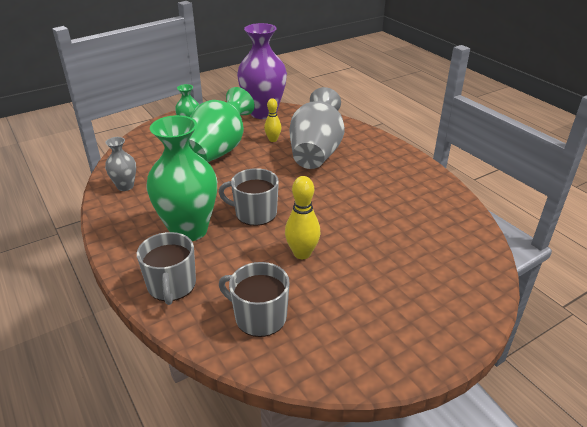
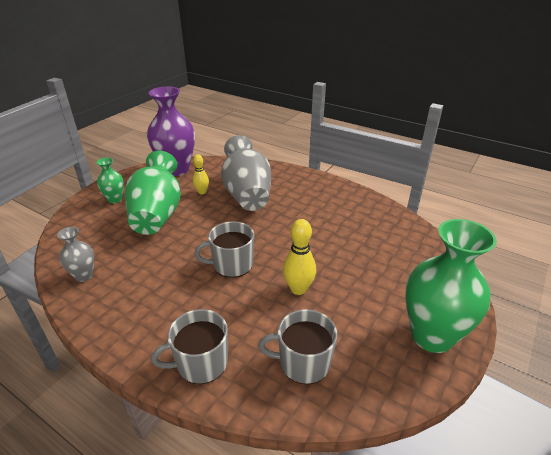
camera: 25 degrees left, 0 degrees up
(172, 285) = (201, 363): grey mug -> grey mug turned 105 degrees clockwise
(189, 230) = (180, 300): green vase -> green vase (431, 336)

